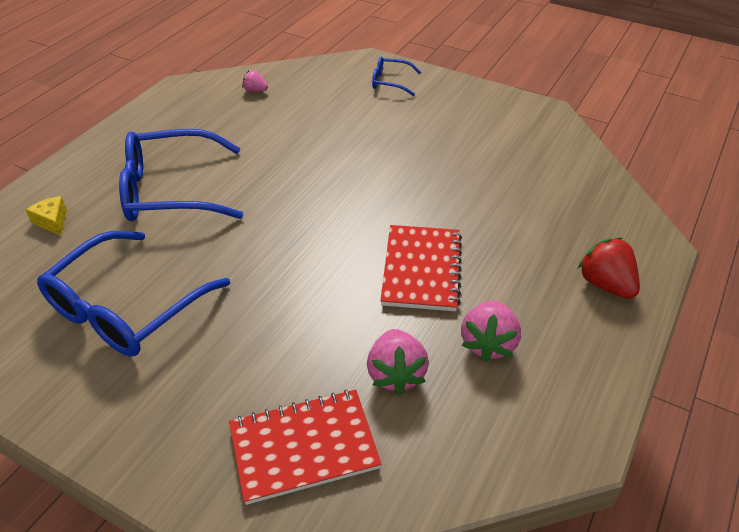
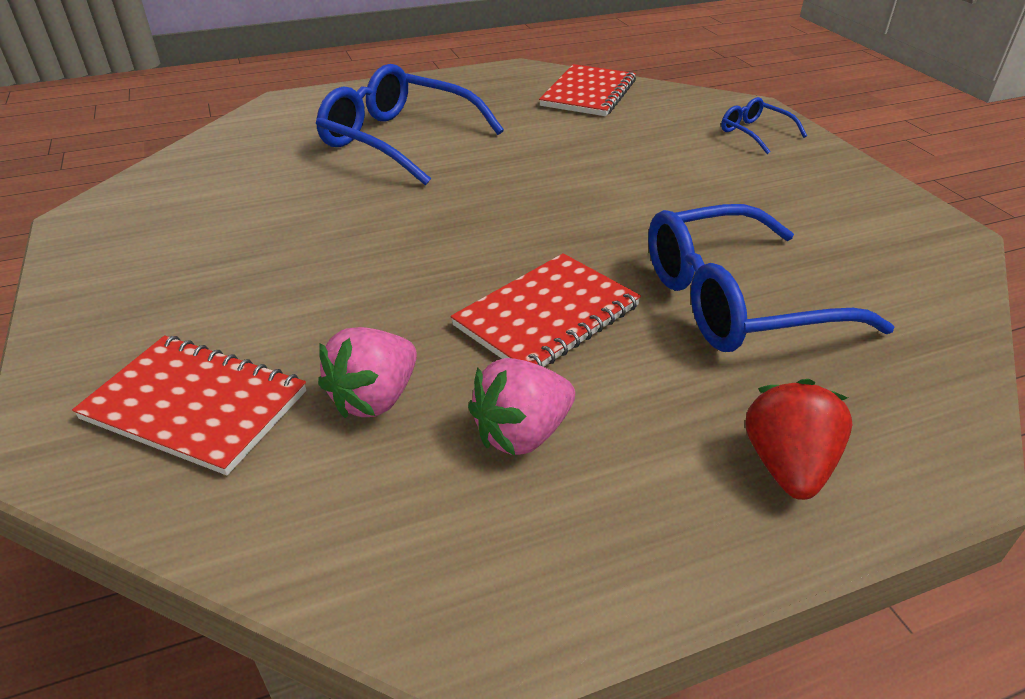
camera: 40 degrees right, 5 degrees down
(52, 221) = (278, 124): yellow cheese -> none
(125, 308) = (234, 209): blue glasses -> blue glasses (734, 301)
(255, 91) = (588, 93): pink strawberry -> red notebook

